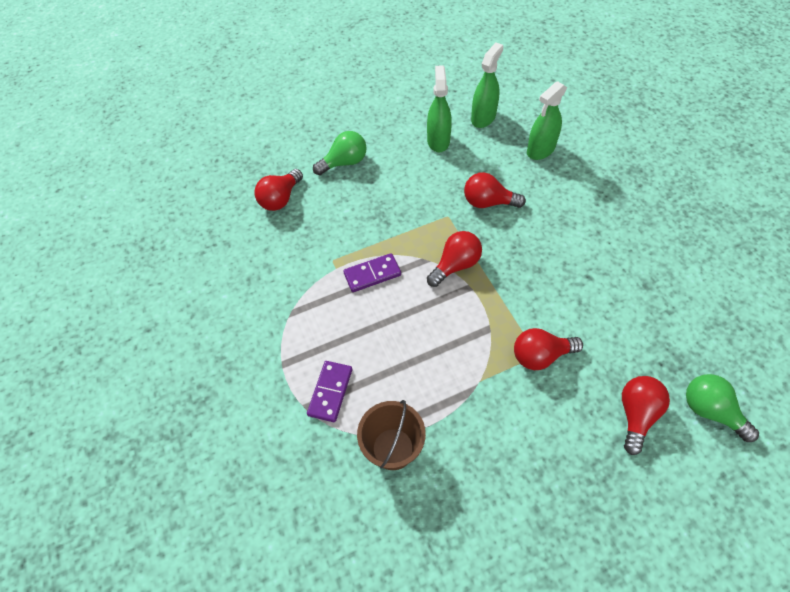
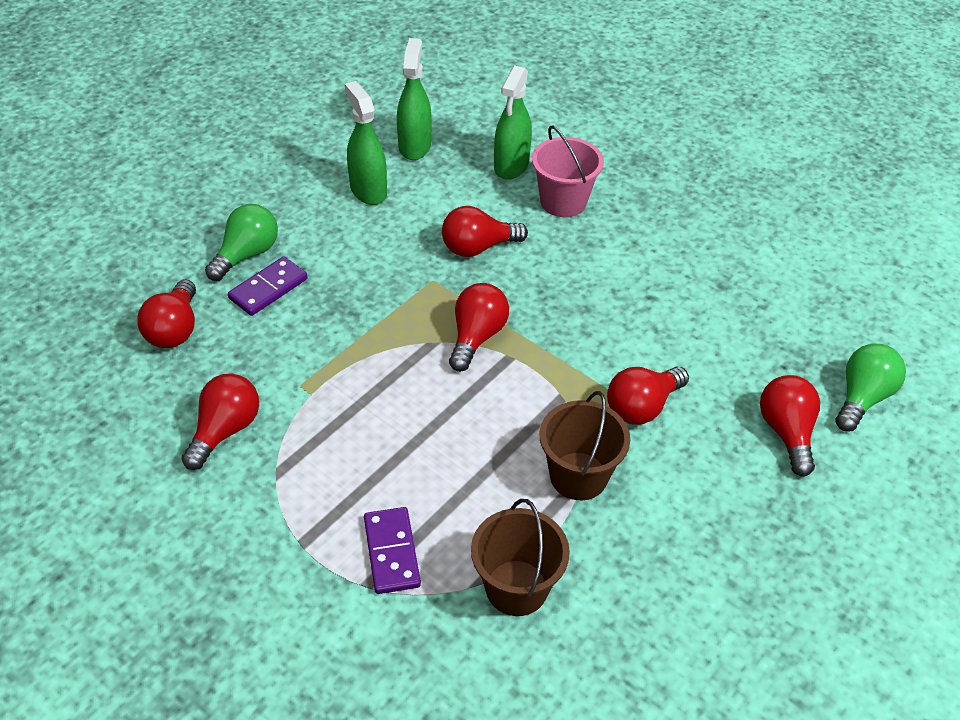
camera: 30 degrees left, 10 degrees down
(276, 274) = (225, 430): none -> red light bulb
(372, 274) = (368, 384): purple domino -> purple domino (268, 289)
(472, 388) = (578, 476): none -> brown bucket
(563, 187) = (563, 201): none -> pink bucket
(710, 411) = (862, 398): green light bulb -> green light bulb turned 105 degrees clockwise

